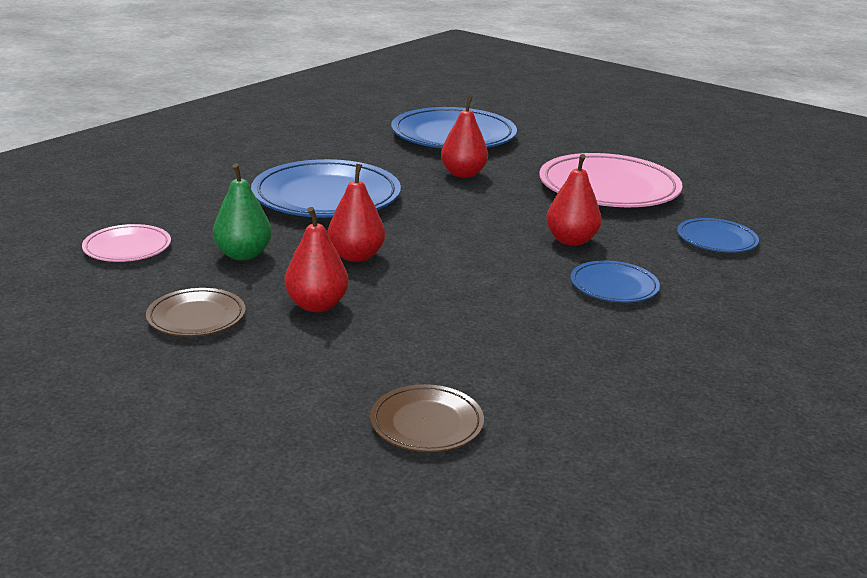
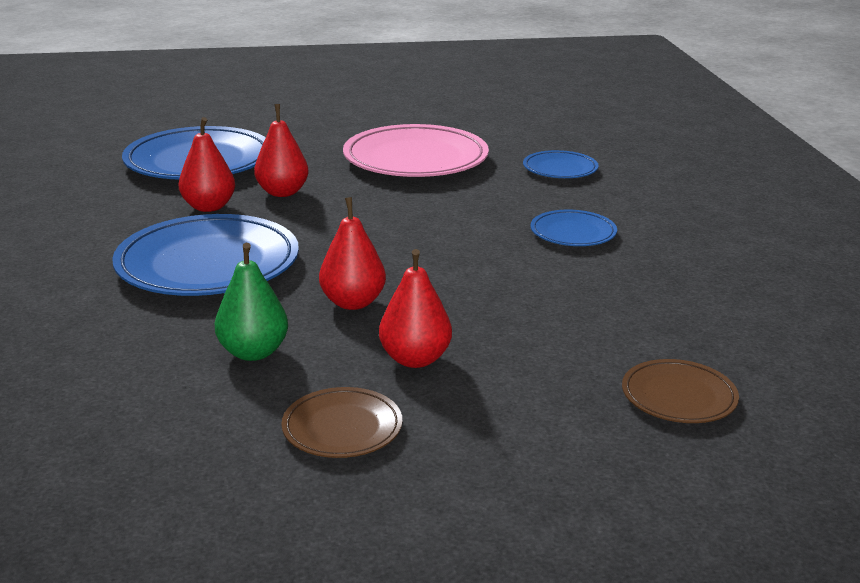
camera: 45 degrees left, 0 degrees up
(127, 248) = (119, 408): pink plate -> none
(571, 240) = (477, 212): red pear -> red pear (209, 207)

